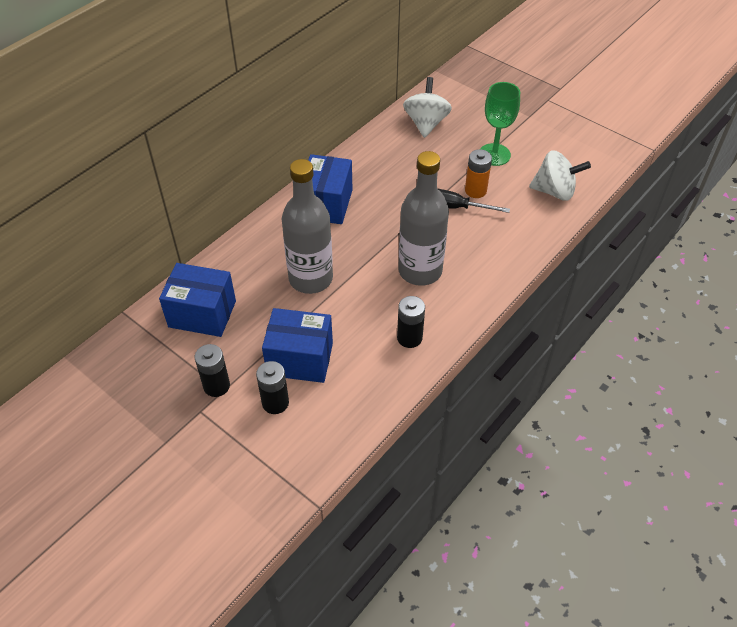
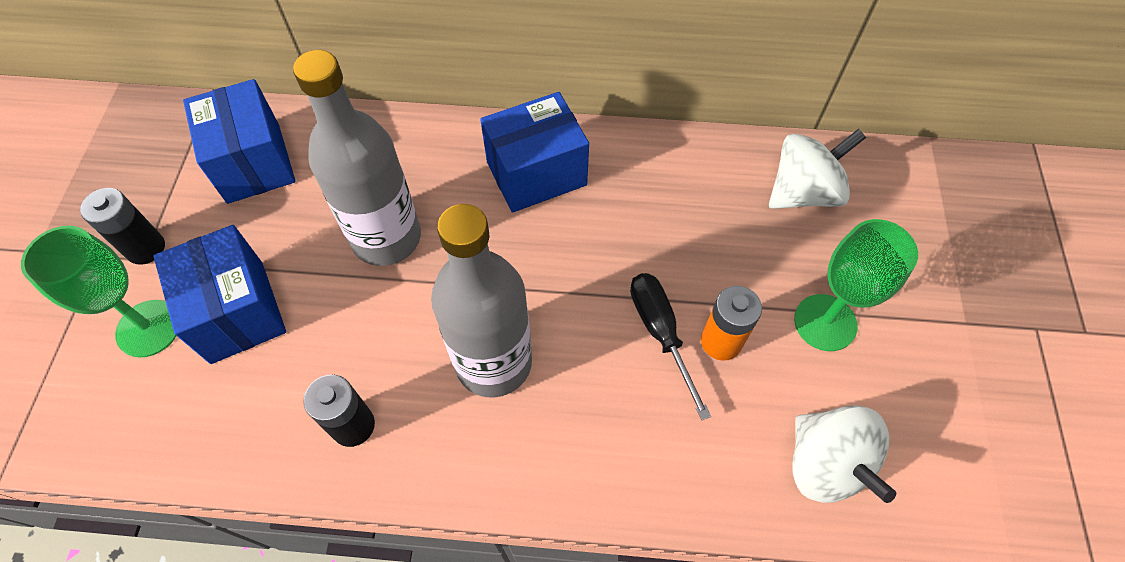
camera: 55 degrees right, 10 degrees up
(275, 403) = (148, 328): black battery -> green goblet

